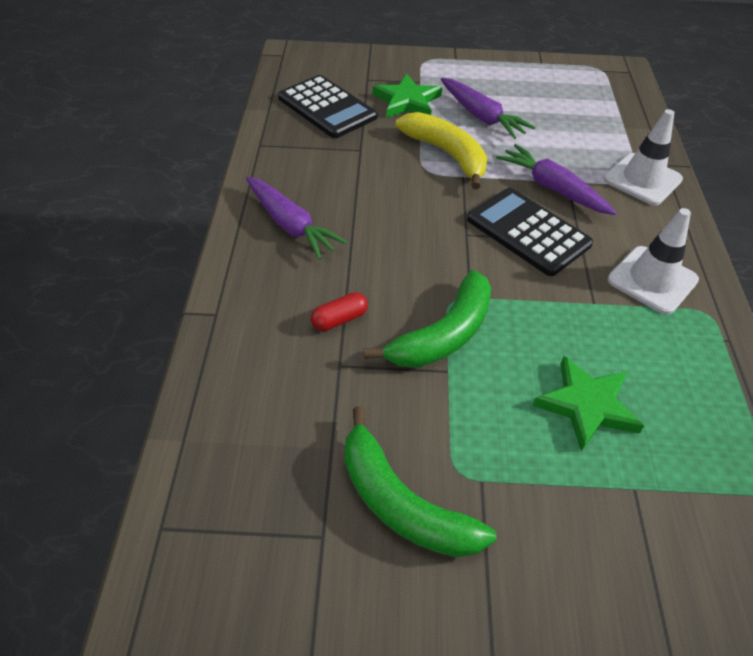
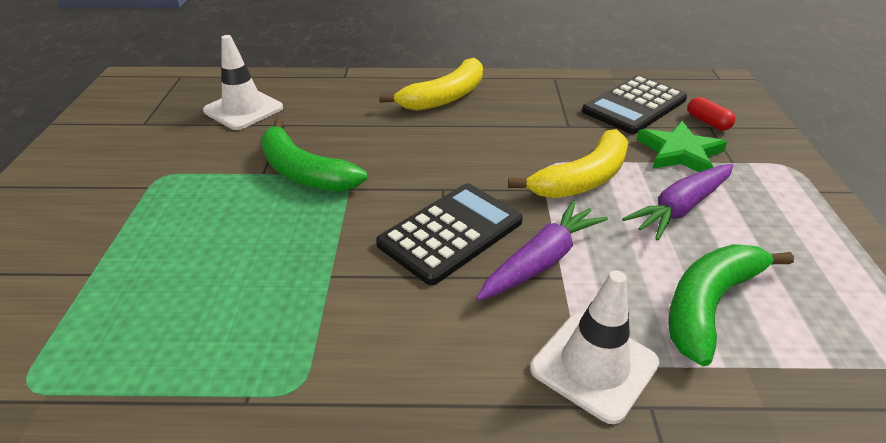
camera: 90 degrees right, 10 degrees down
(290, 225) = (445, 97): purple carrot -> yellow banana
(339, 319) = (331, 122): red capsule -> red capsule (708, 122)
(401, 503) = (150, 151): green banana -> green banana (709, 305)
(587, 405) = (194, 253): green star -> none
(652, 280) = (365, 337): white traffic cone -> white traffic cone (243, 109)

